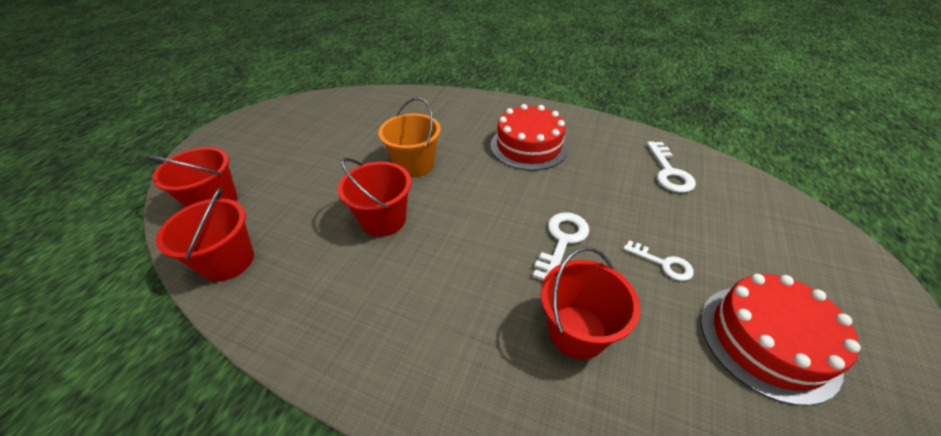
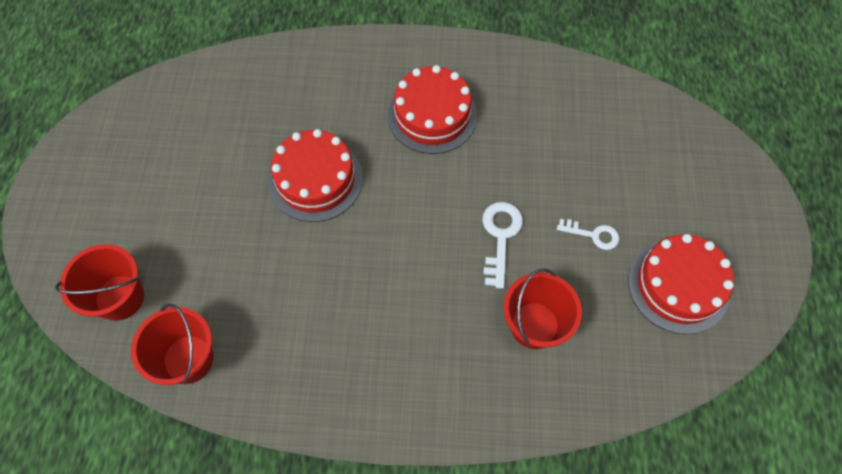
camera: 20 degrees left, 20 degrees up
(383, 220) = (318, 264): red bucket -> none
(414, 165) = (315, 179): orange bucket -> red cake
(669, 172) = (585, 115): white key -> none

